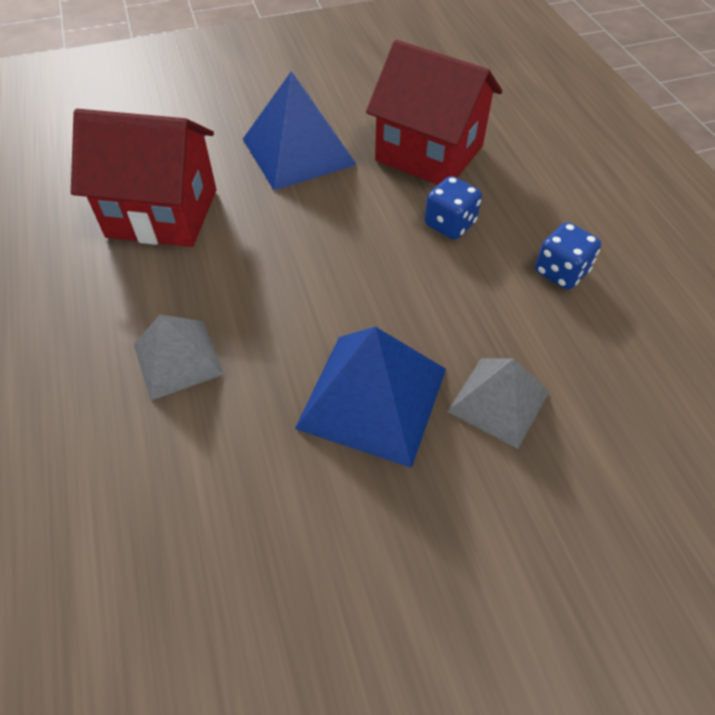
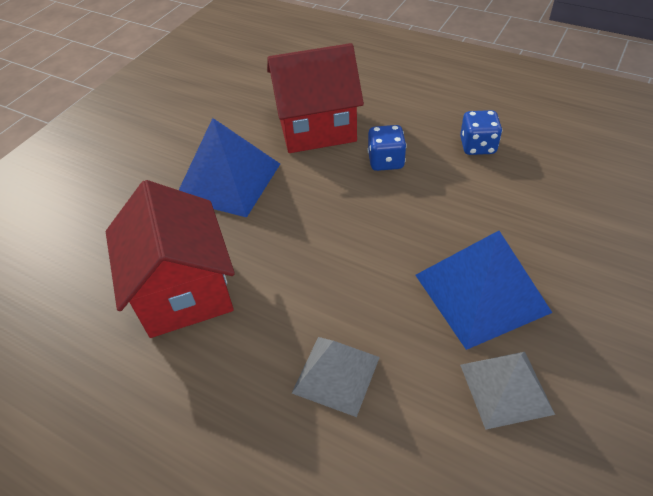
camera: 40 degrees left, 5 degrees down
(162, 213) = (184, 290): red house -> red house turned 75 degrees counterclockwise
(498, 401) = (542, 239): grey pyramid -> grey pyramid (506, 389)

